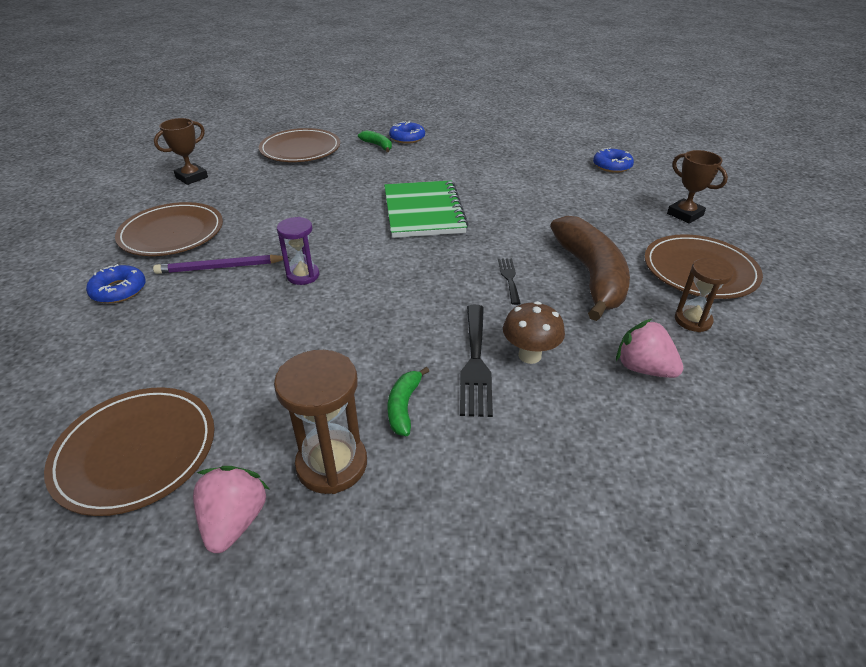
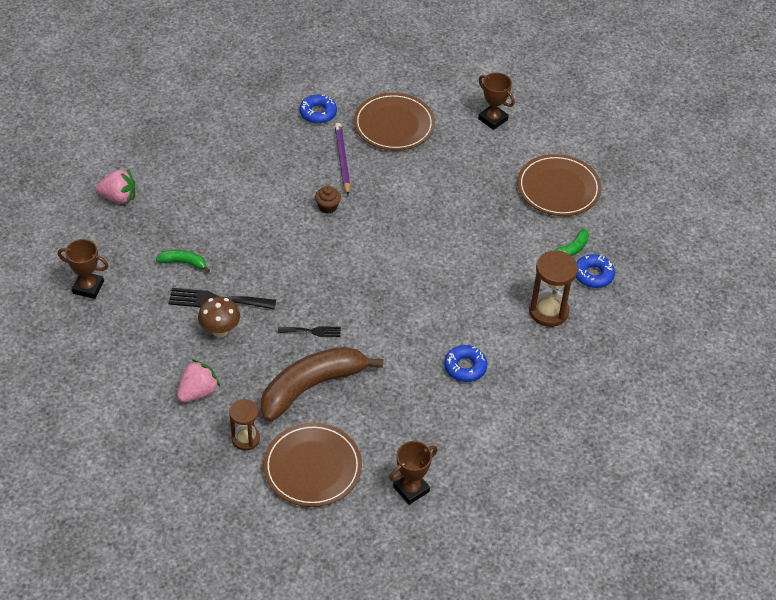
camera: 90 degrees right, 10 degrees up
(136, 451) = (169, 153): brown plate -> none
(303, 275) = (327, 207): purple hourglass -> brown cupcake
(332, 464) = (146, 231): brown hourglass -> brown hourglass (548, 311)
(423, 211) = (423, 282): green notebook -> none
(473, 541) = (88, 287): none -> brown trophy
(591, 275) = (312, 386): brown banana -> brown banana turned 150 degrees clockwise
(612, 166) = (524, 454): blue donut -> blue donut (465, 367)

